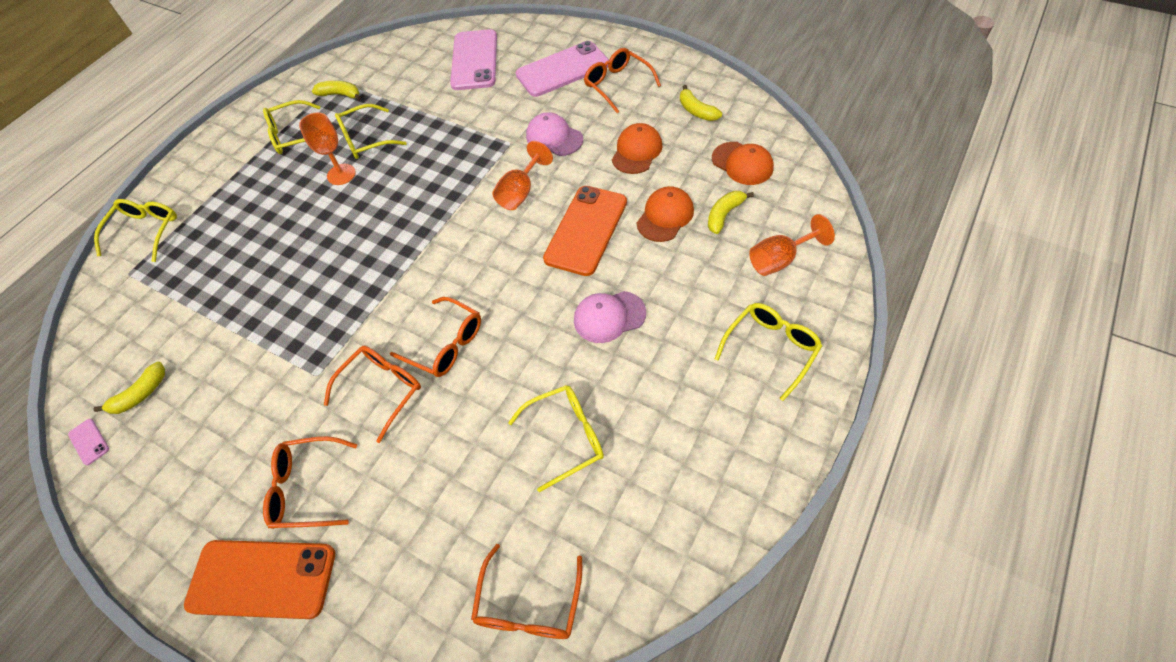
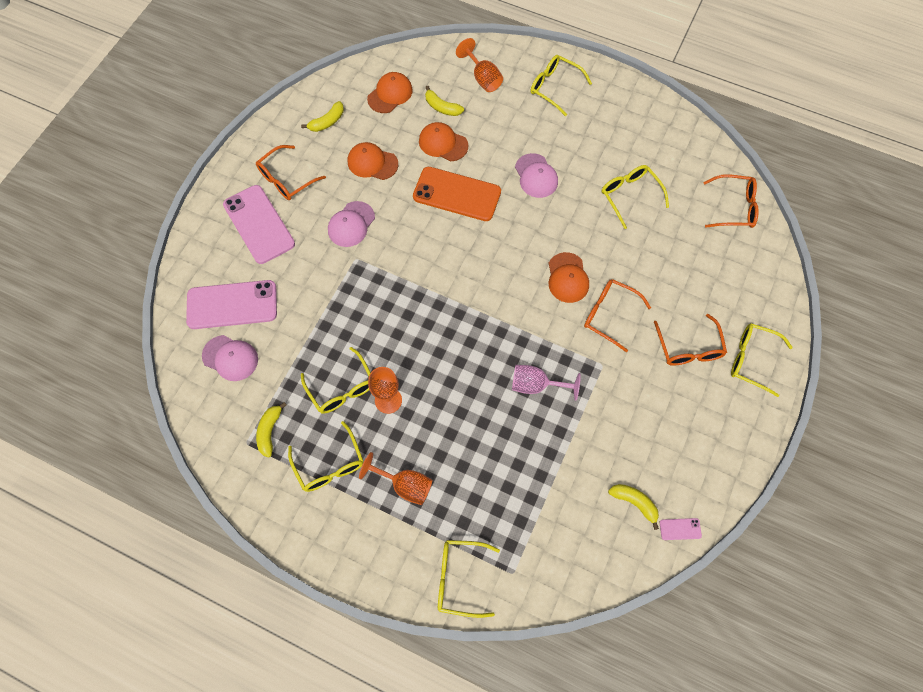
camera: 100 degrees left, 10 degrees up
(89, 442) = (680, 529): pink phone -> pink phone turned 45 degrees clockwise
(262, 579) = (751, 360): orange phone -> yellow glasses
(314, 302) = (536, 385): none -> pink goblet
(420, 64) = (230, 358): none -> pink cap
(446, 344) = (567, 278): orange glasses -> orange cap
(520, 192) = (416, 244): orange goblet -> orange goblet (405, 485)

